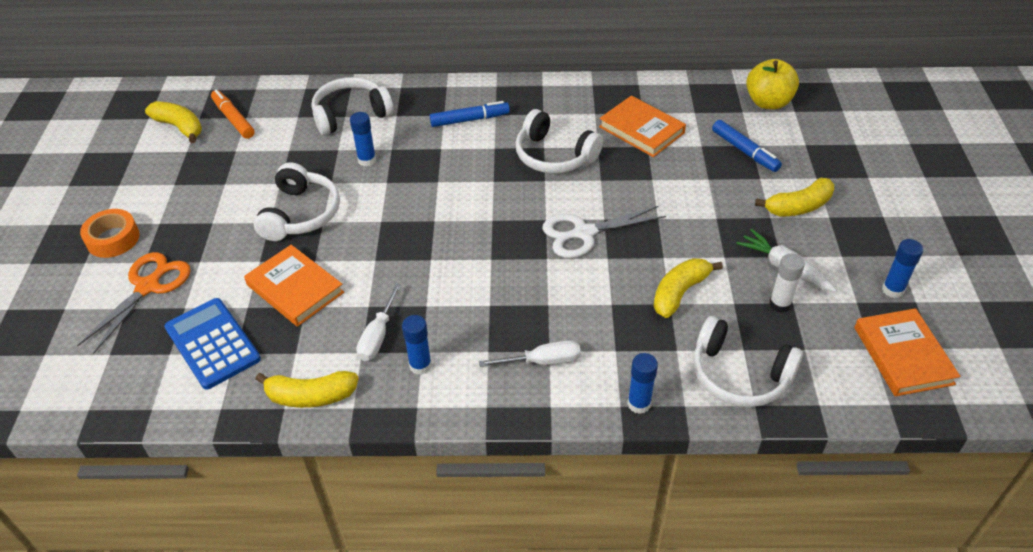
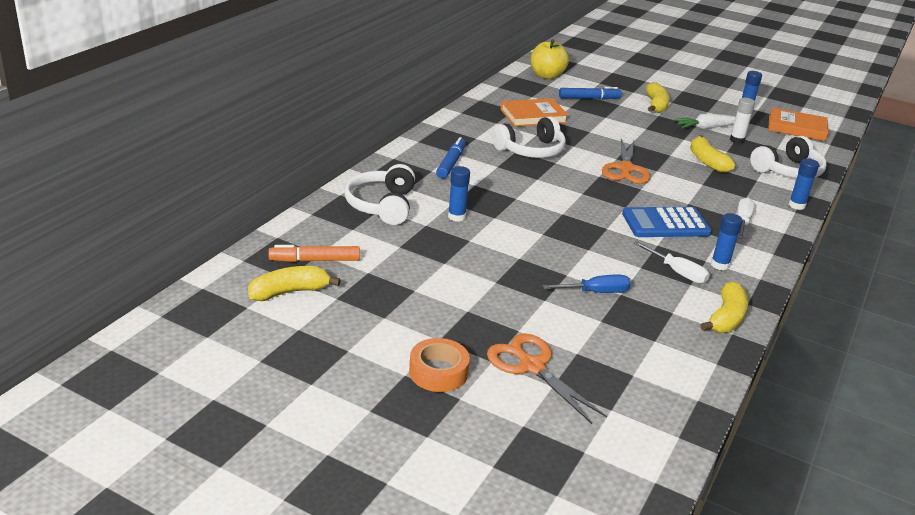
camera: 65 degrees left, 15 degrees down
(213, 343) = (636, 348): blue calculator -> blue calculator (665, 224)
(295, 289) = (595, 292): orange book -> blue screwdriver
(300, 214) = (499, 264): white headphones -> none
(583, 233) = (626, 169): white scissors -> orange scissors

